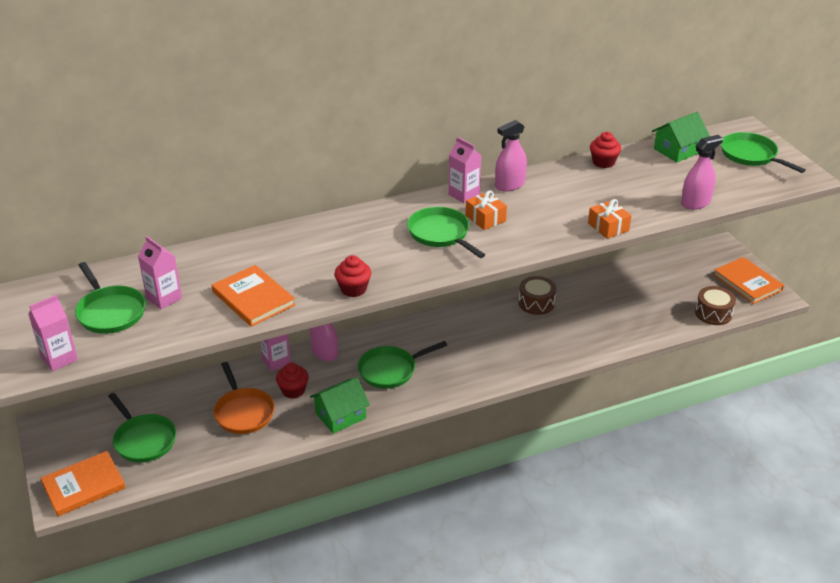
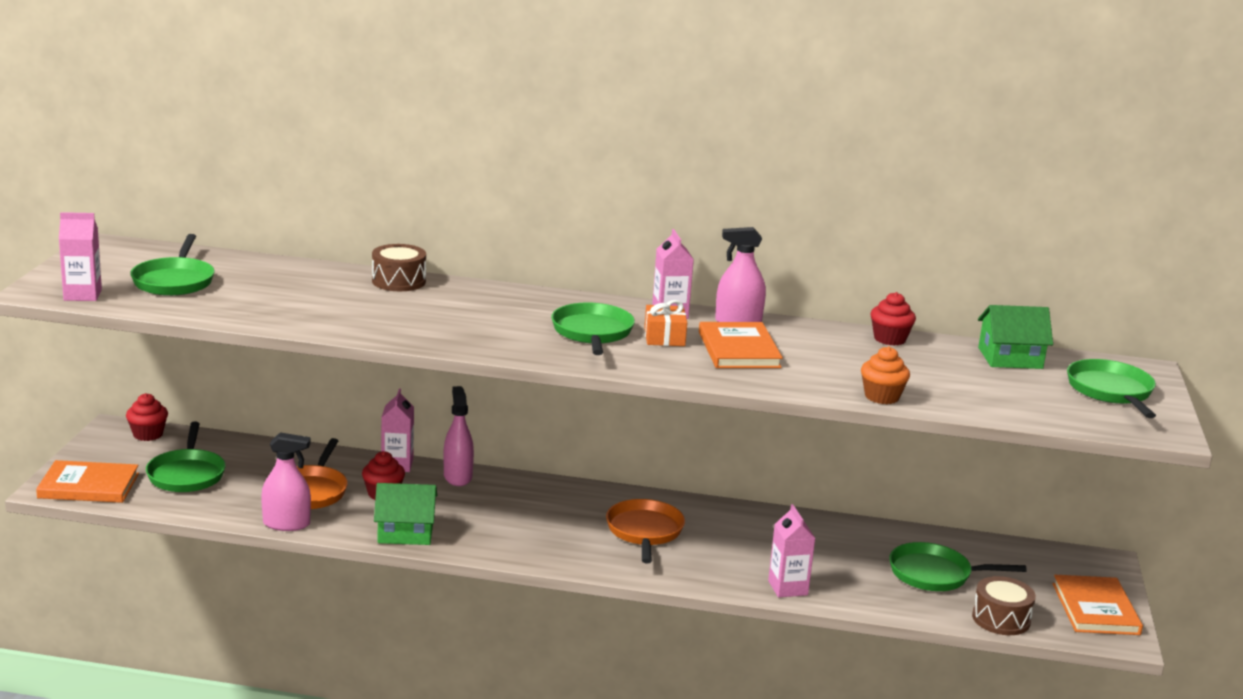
camera: 30 degrees right, 15 degrees down
(164, 298) = (237, 288): pink carton -> pink carton (788, 588)
(253, 298) = (319, 315): orange book -> orange book (739, 350)
(353, 289) = (429, 340): red cupcake -> red cupcake (148, 434)
(390, 370) = (510, 517): green pan -> green pan (935, 574)
(477, 342) = (644, 532): none -> orange pan
(536, 303) = (766, 525): brown drum -> brown drum (398, 281)
(608, 227) = (804, 388): orange gift -> none
(653, 215) = (882, 397): none -> orange cupcake
(695, 203) = (957, 405): pink spray bottle -> pink spray bottle (286, 524)

